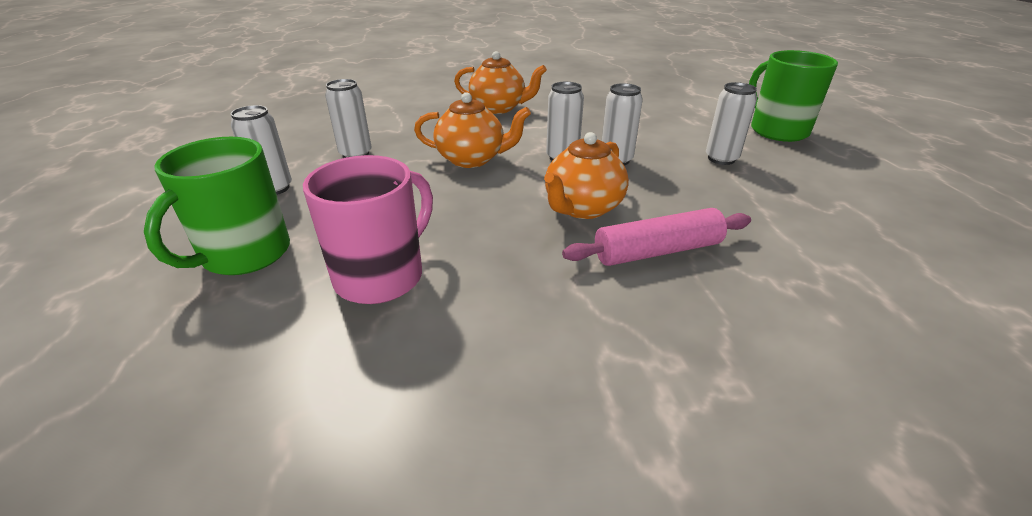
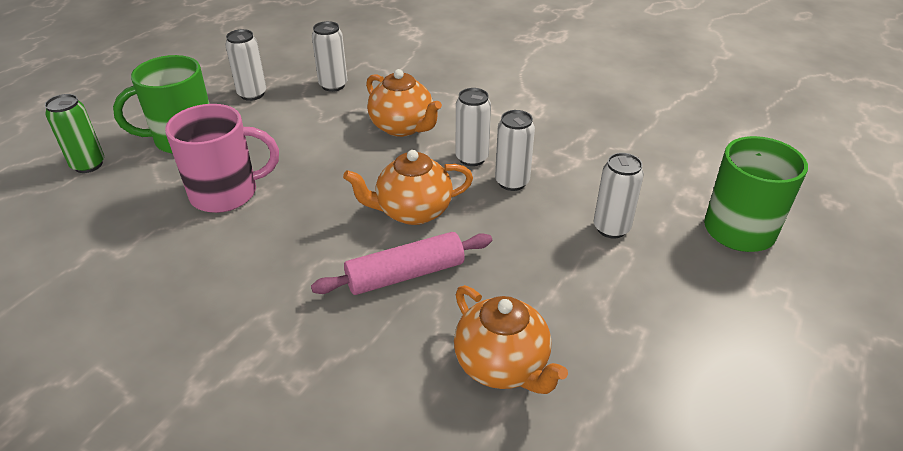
camera: 40 degrees right, 5 degrees up
(128, 338) = (88, 165): none -> green can
(499, 108) = (502, 81): orange teapot -> orange teapot (502, 366)
(657, 251) = (405, 275): pink rolling pin -> pink rolling pin turned 45 degrees counterclockwise

